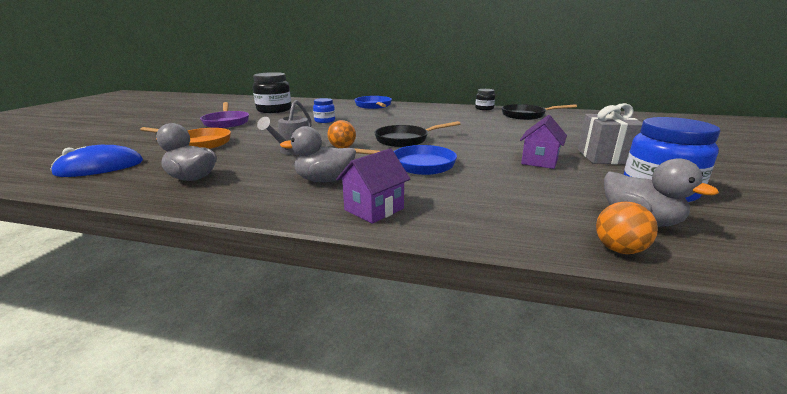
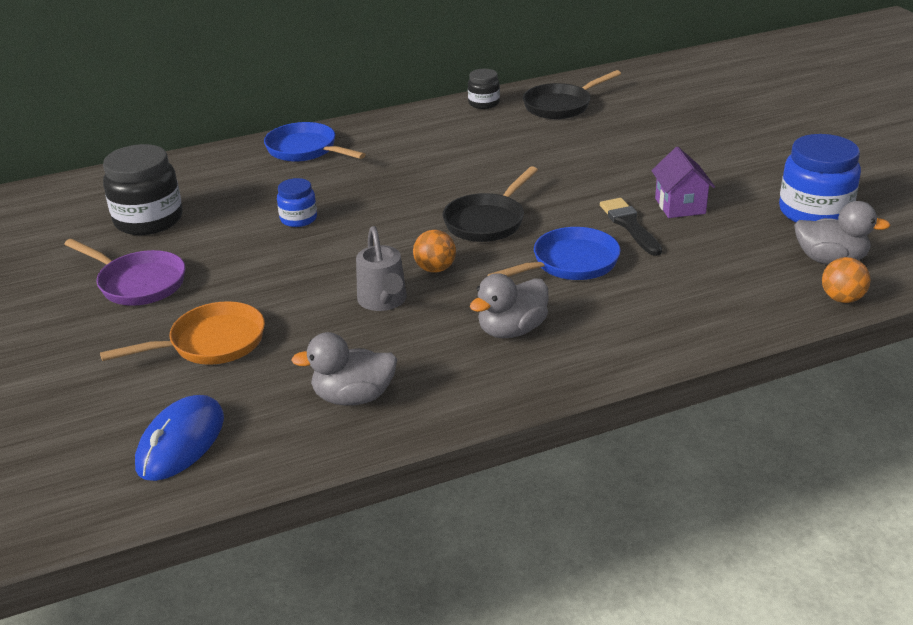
camera: 35 degrees left, 10 degrees up
(374, 209) = (622, 344): purple house -> none
(487, 160) = (629, 225): none -> black brush
(605, 157) = (730, 173): grey gift -> none

